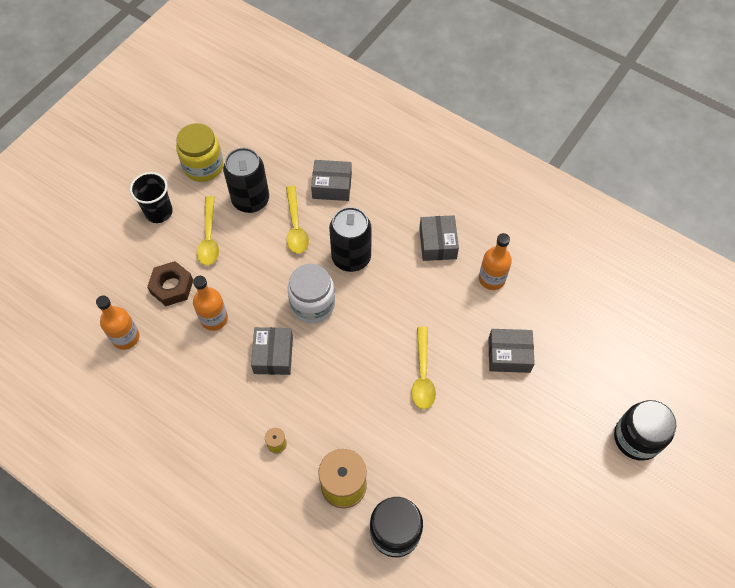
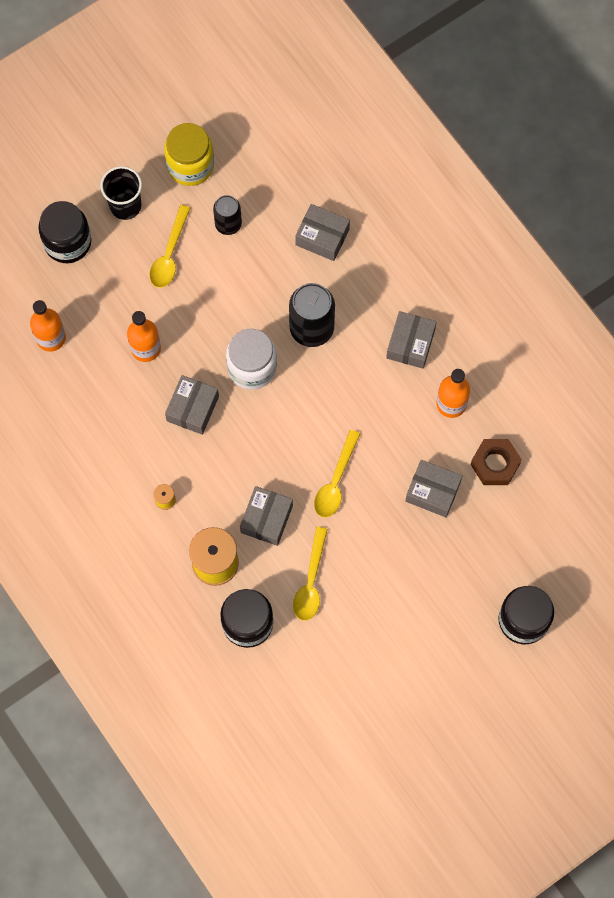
camera: 20 degrees right, 10 degrees up
(117, 255) = (67, 242): none -> black jar
(172, 287) = (113, 298): brown nut -> brown nut (495, 464)
(250, 200) = (228, 224): black can -> black can, size x0.61
(295, 226) = (265, 272): yellow spoon -> yellow spoon (311, 581)
(375, 429) = (266, 519): none -> grey box

